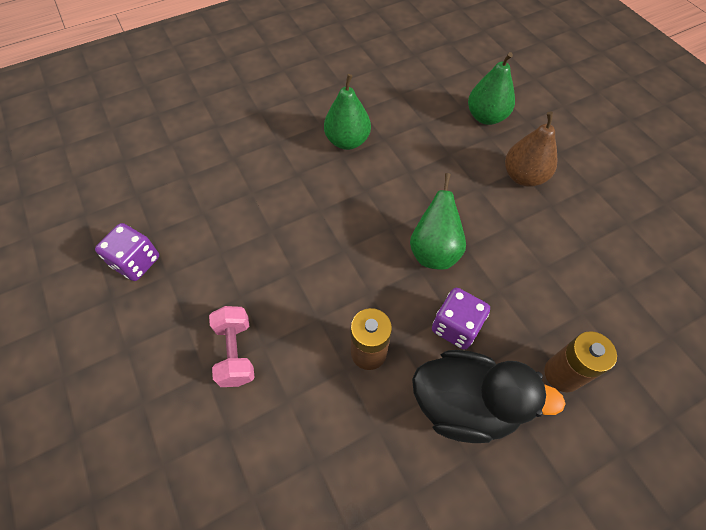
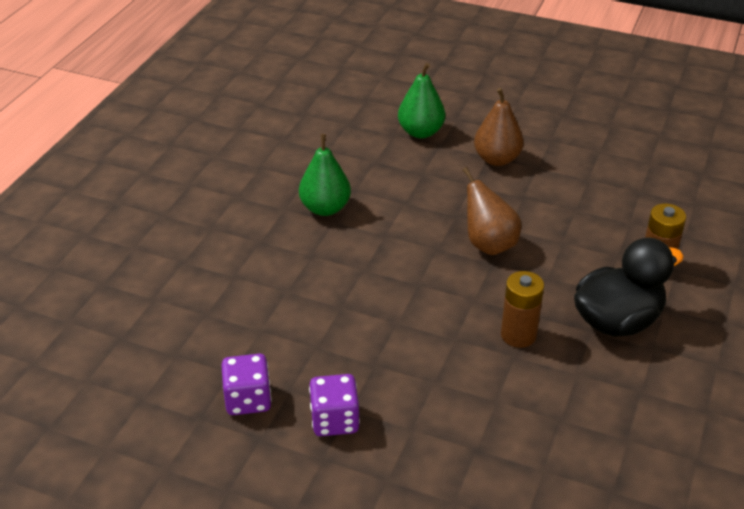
camera: 40 degrees left, 20 degrees down
(236, 352) = (419, 400): pink dumbbell -> none
(434, 251) = (489, 244): green pear -> brown pear
(456, 326) = (559, 281): purple dice -> purple dice (334, 420)

